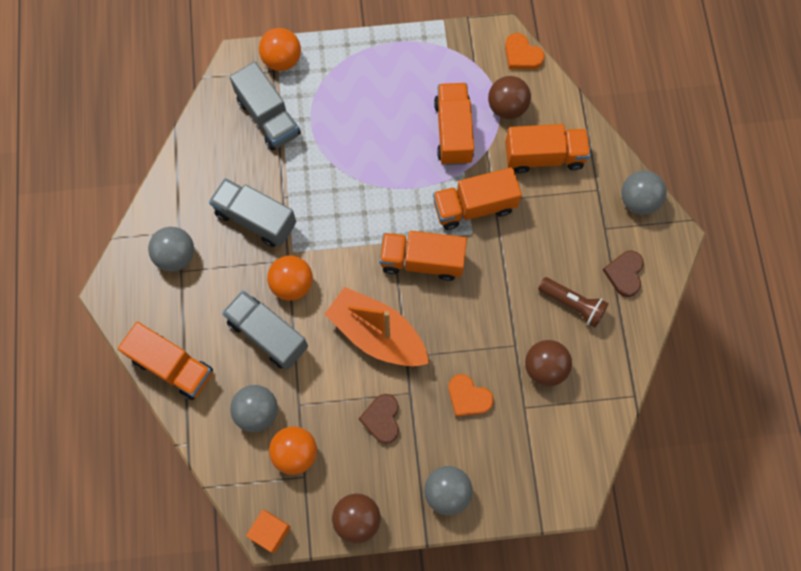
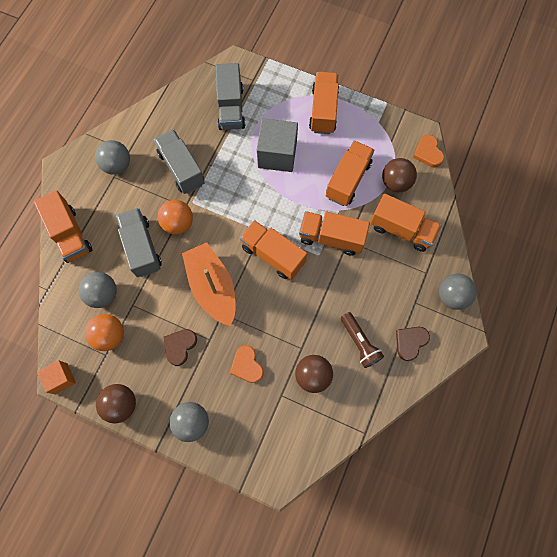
camera: 30 degrees right, 0 degrees up
(282, 60) = (263, 76): orange ball -> none
(356, 144) = (277, 154): none -> grey cube
(377, 66) = (323, 111): none -> orange truck

